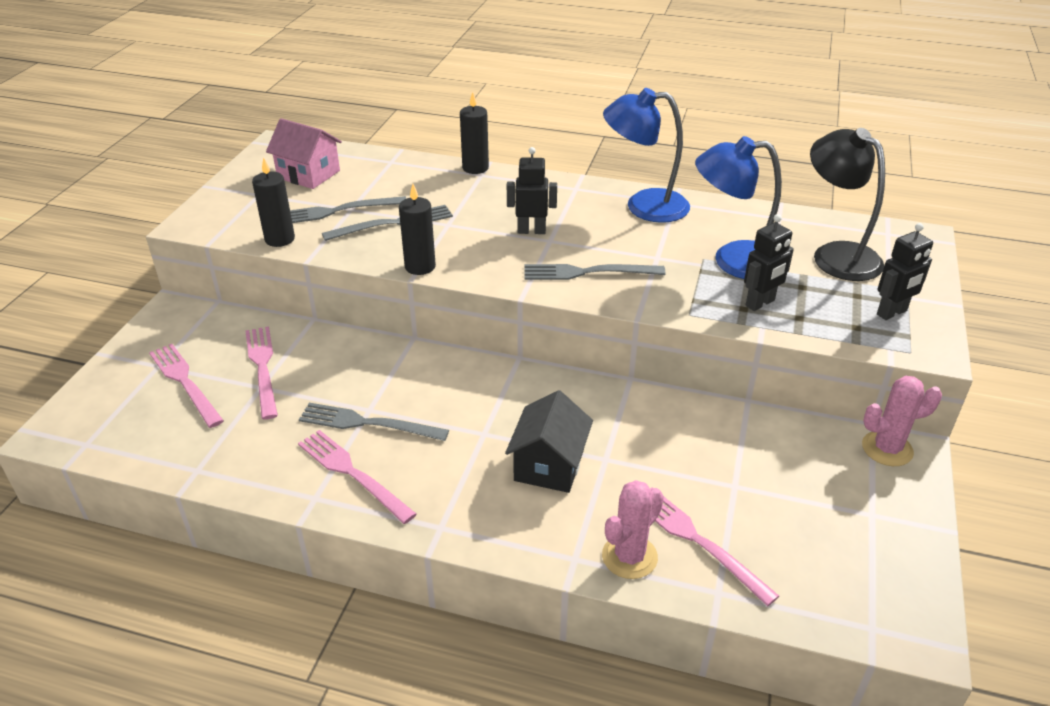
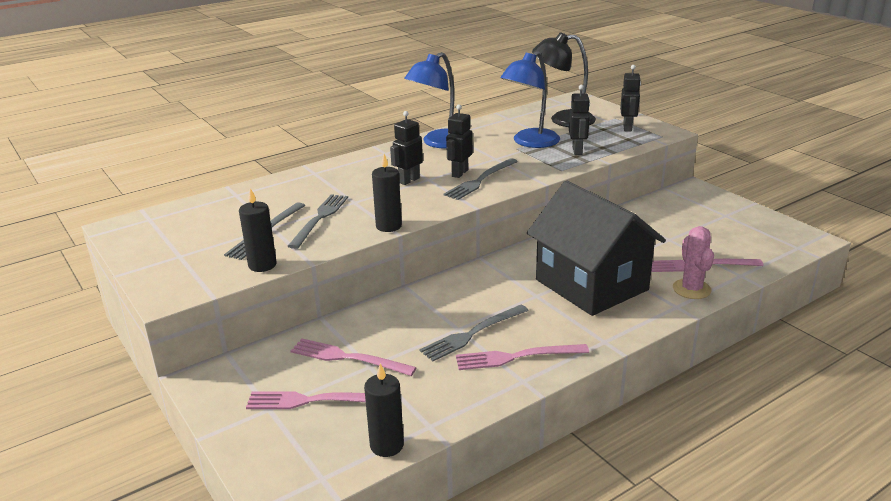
camera: 50 degrees left, 10 degrees down
(308, 174) = (191, 228): pink house -> none
(475, 168) = (302, 171): black candle -> black candle (387, 445)
(549, 465) = (591, 285): black house -> black house, size x1.86
(588, 252) = (459, 173): none -> black robot
(887, 449) = (685, 192): pink cactus -> none

